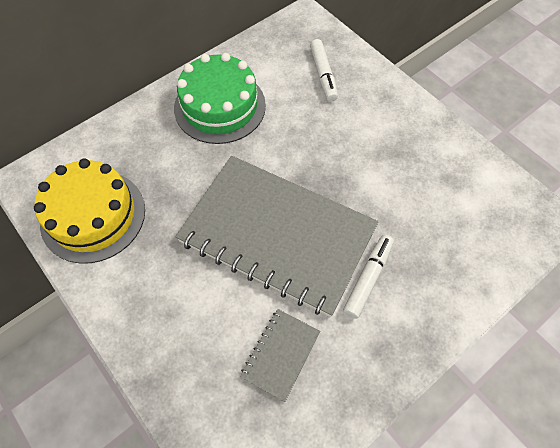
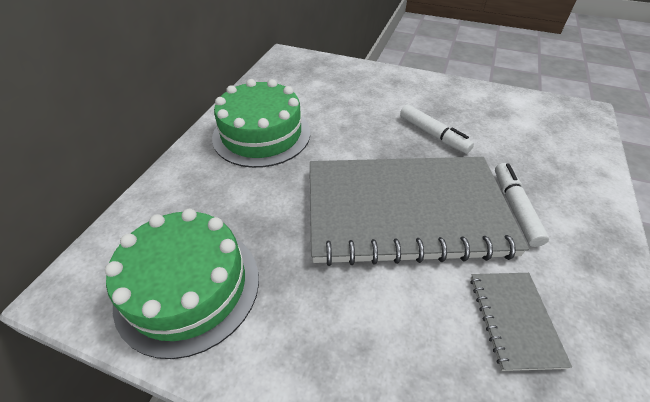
camera: 30 degrees left, 15 degrees down
(93, 215) = (188, 287): yellow cake -> green cake
(323, 75) = (334, 84): white marker -> white marker (433, 134)

